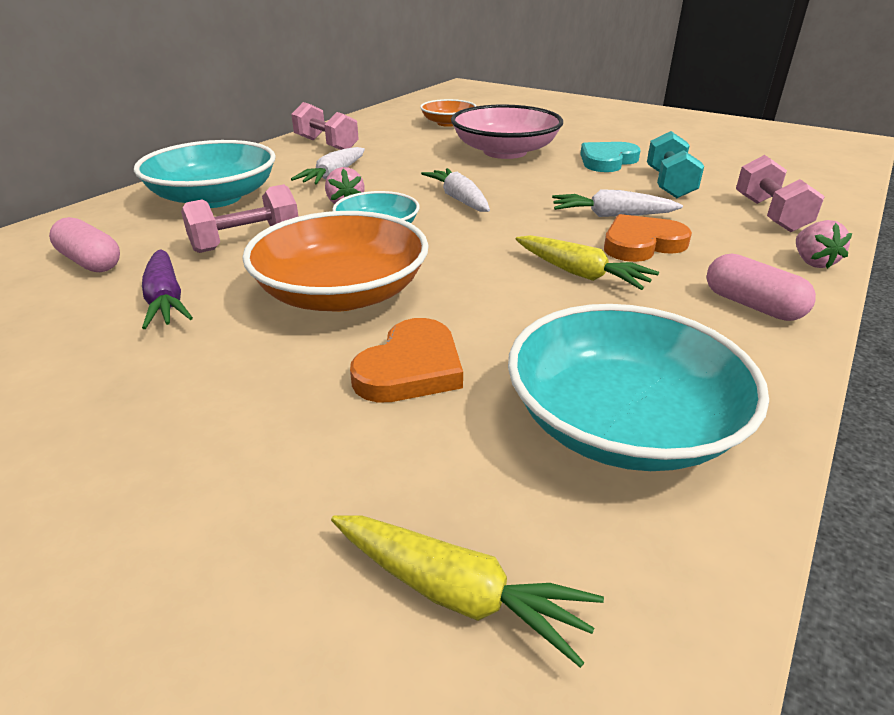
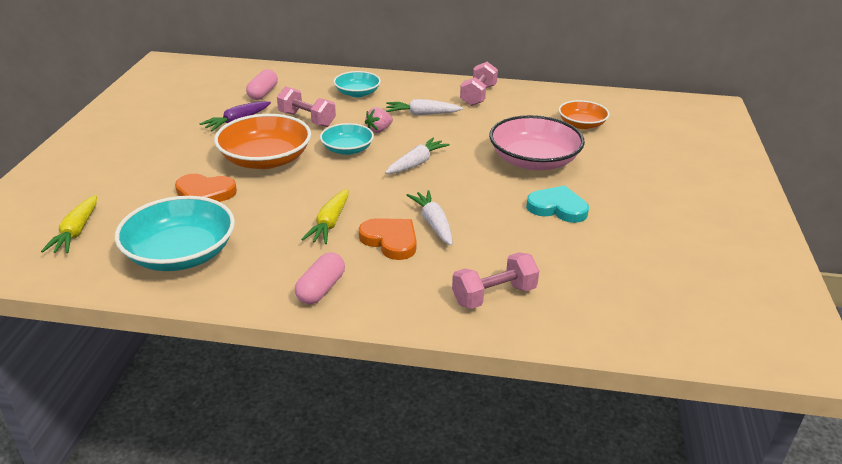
camera: 65 degrees right, 0 degrees up
(214, 198) = (357, 93): turquoise bowl -> turquoise bowl, size x0.58
(669, 184) = (525, 242): turquoise dumbbell -> none
(812, 262) = (407, 315): pink strawberry -> none

